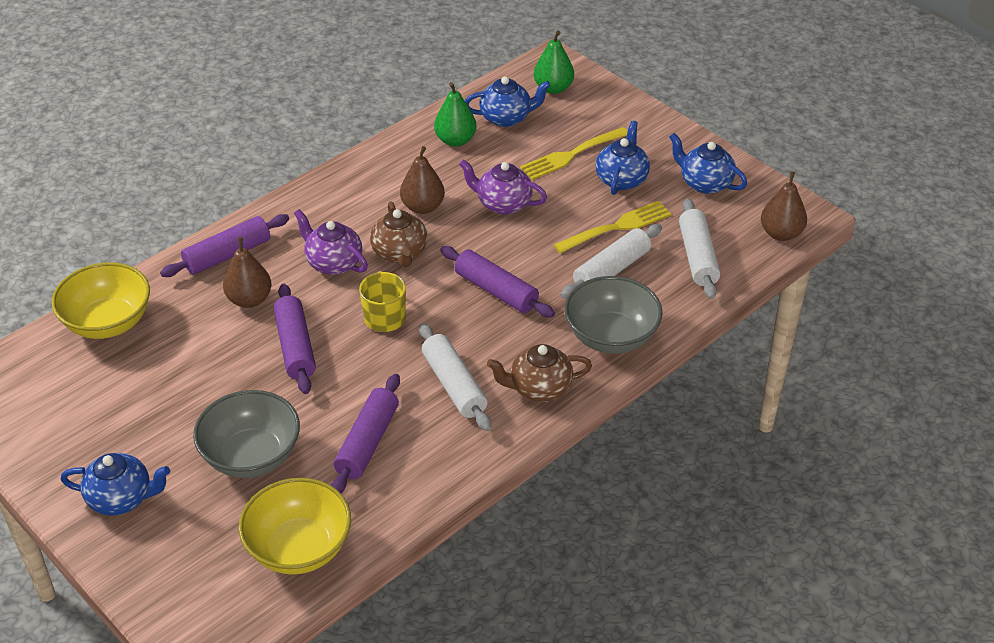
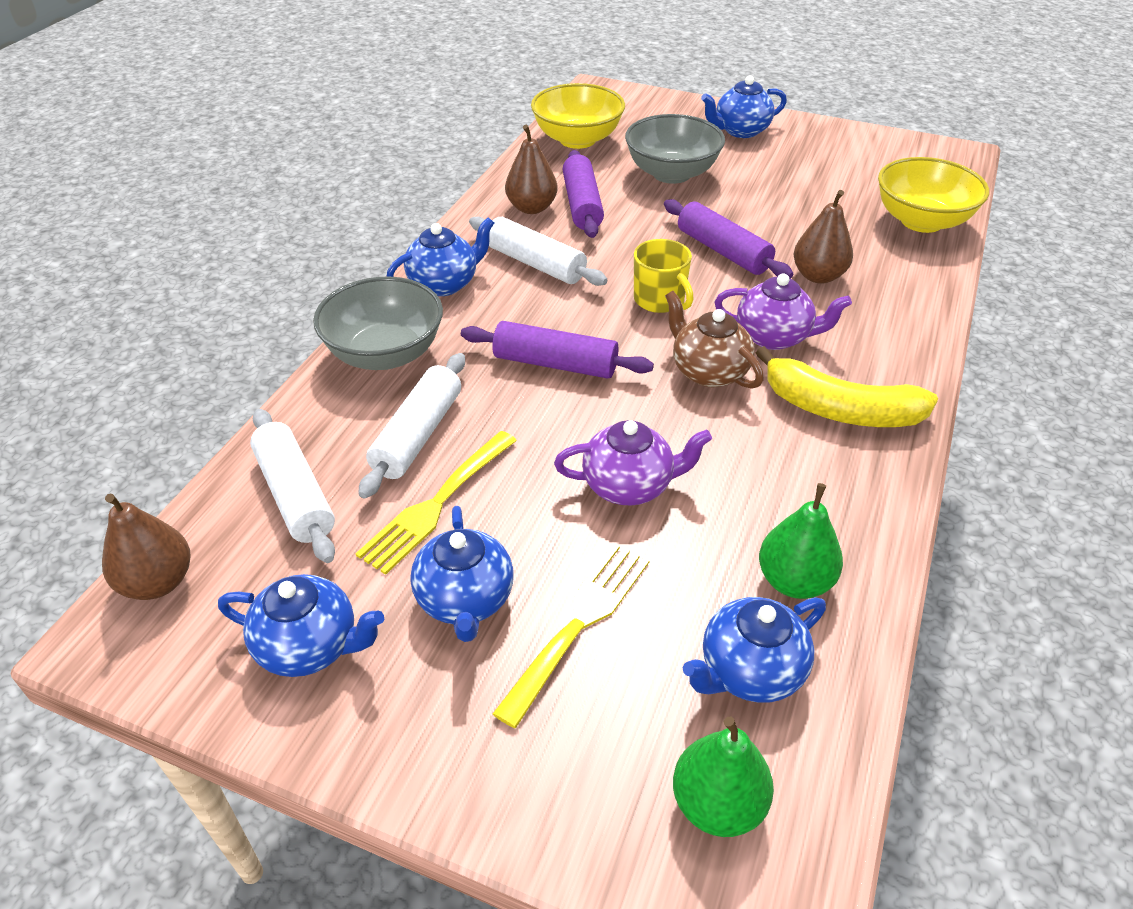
camera: 155 degrees right, 0 degrees up
(227, 255) = (899, 310): purple rolling pin -> none
(344, 206) = (839, 409): none -> yellow banana
(423, 207) = (737, 442): brown pear -> brown pear (531, 208)
(539, 388) = (444, 284): brown teapot -> blue teapot

